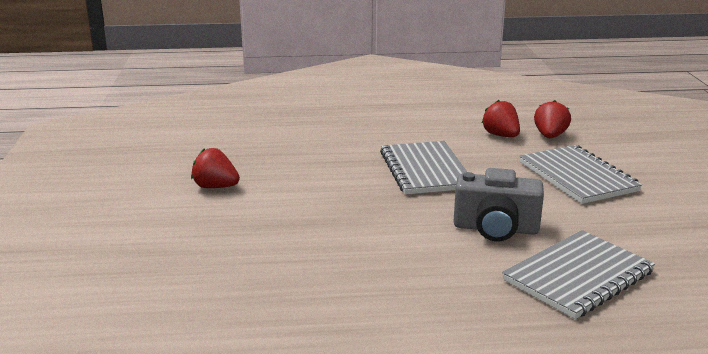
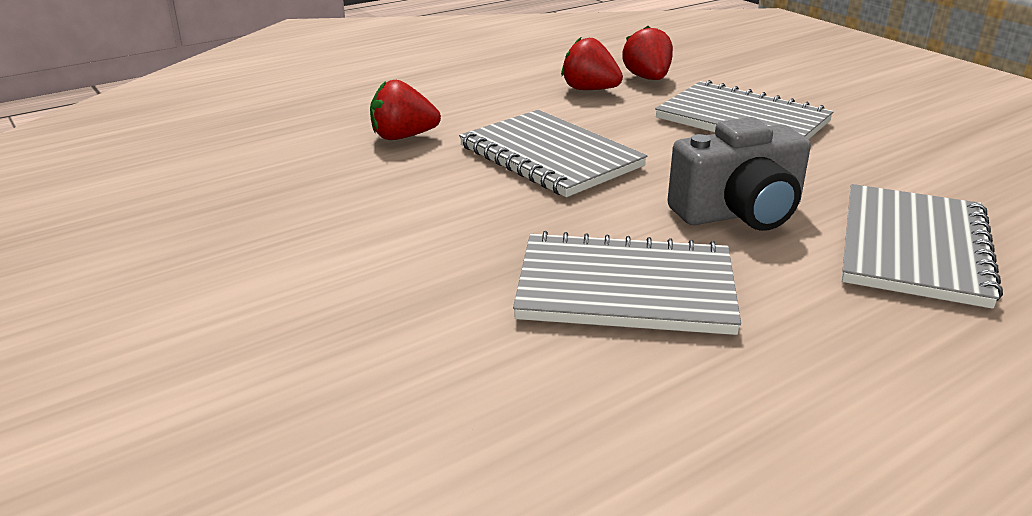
camera: 30 degrees left, 5 degrees up
(215, 187) = (247, 266): red strawberry -> red strawberry (403, 137)
(379, 247) = (625, 288): none -> grey notebook

